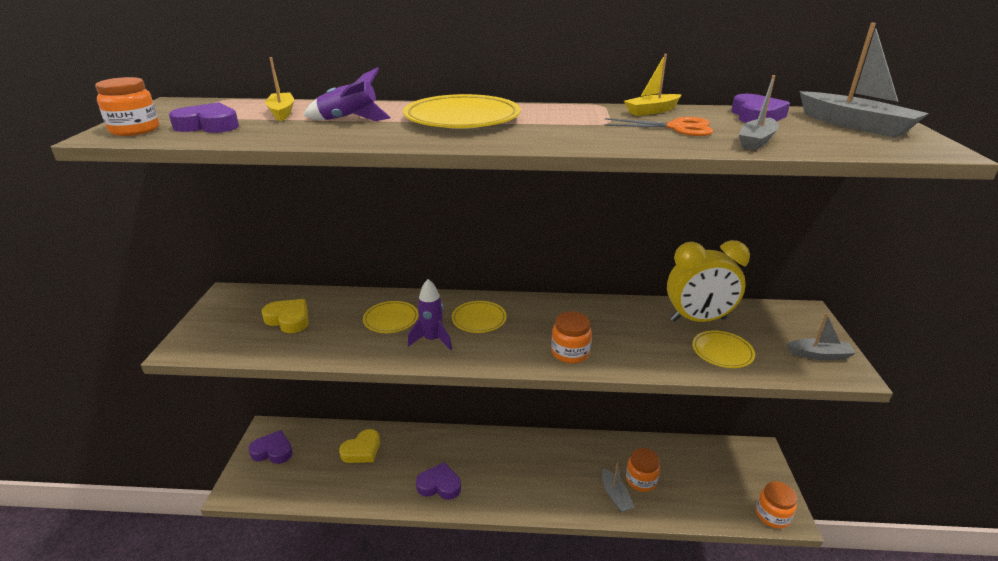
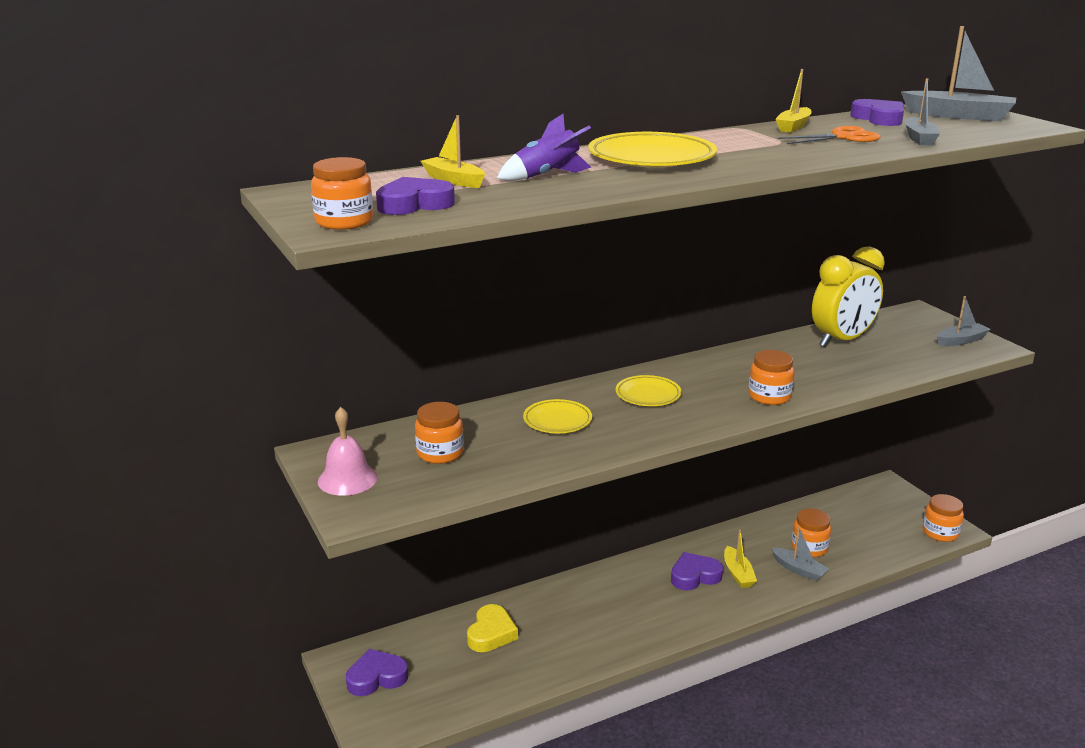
camera: 30 degrees left, 5 degrees down
(216, 319) = (347, 479): none -> pink bell
(289, 319) = (440, 453): yellow heart -> orange jar
(432, 340) = (627, 424): purple rocket -> none
(439, 485) = (618, 630): purple heart -> purple heart (694, 576)
(564, 478) = (738, 574): none -> yellow boat
(722, 352) = (890, 359): yellow plate -> none

